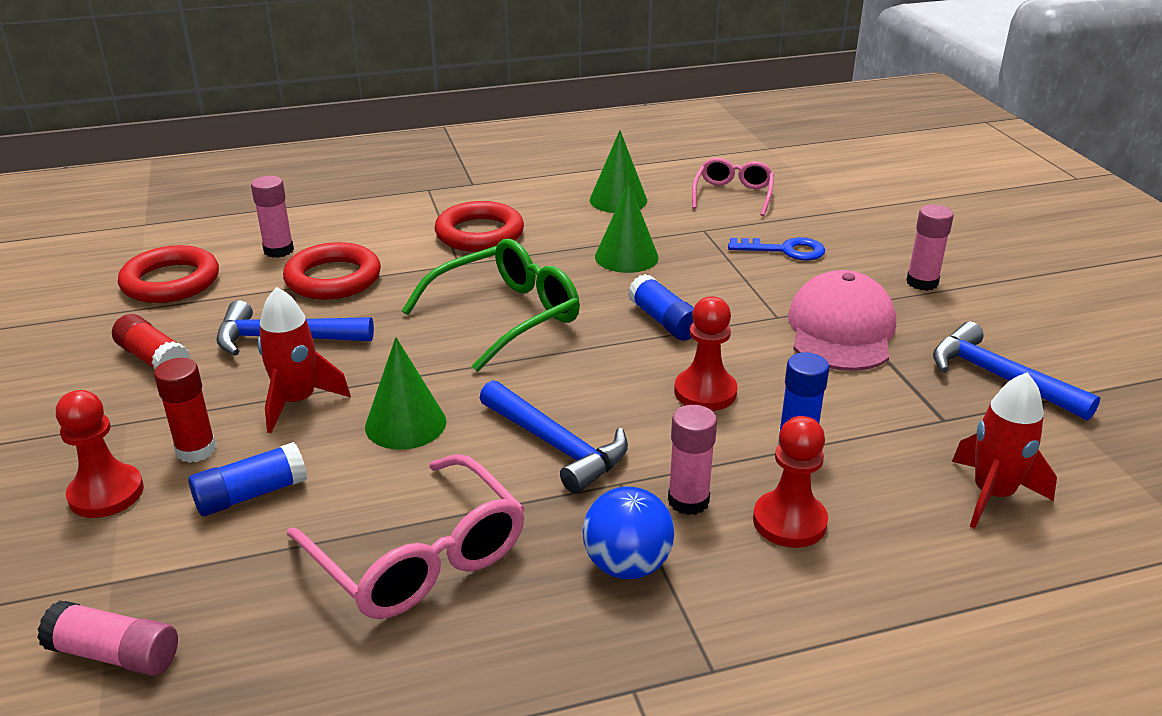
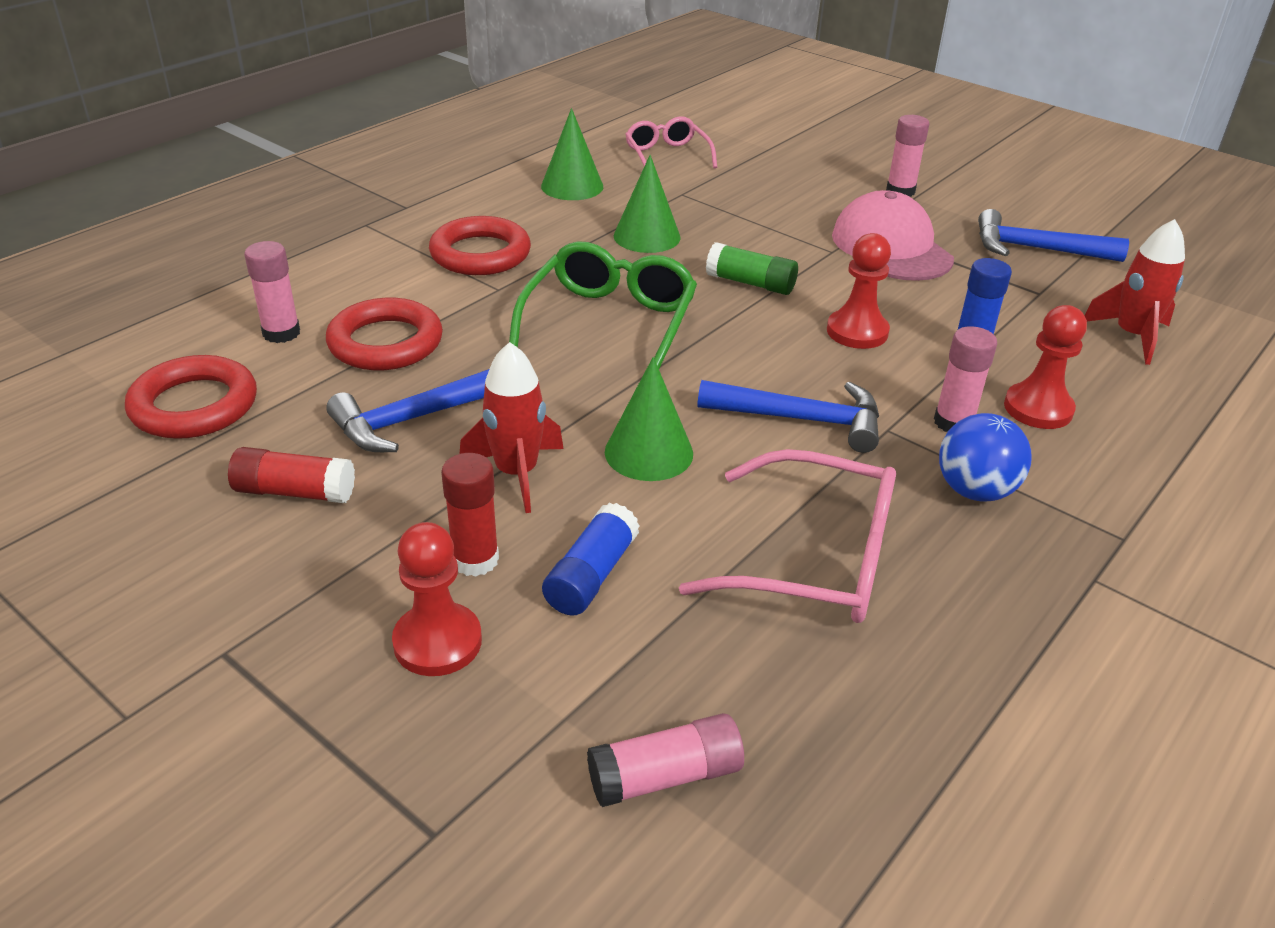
camera: 35 degrees left, 5 degrees up
(664, 321) = (750, 283): blue glue stick -> green glue stick
(784, 250) = (769, 193): blue key -> none

